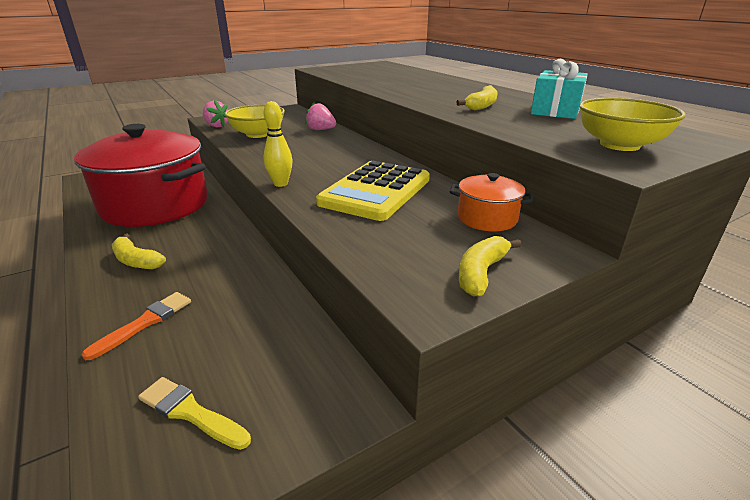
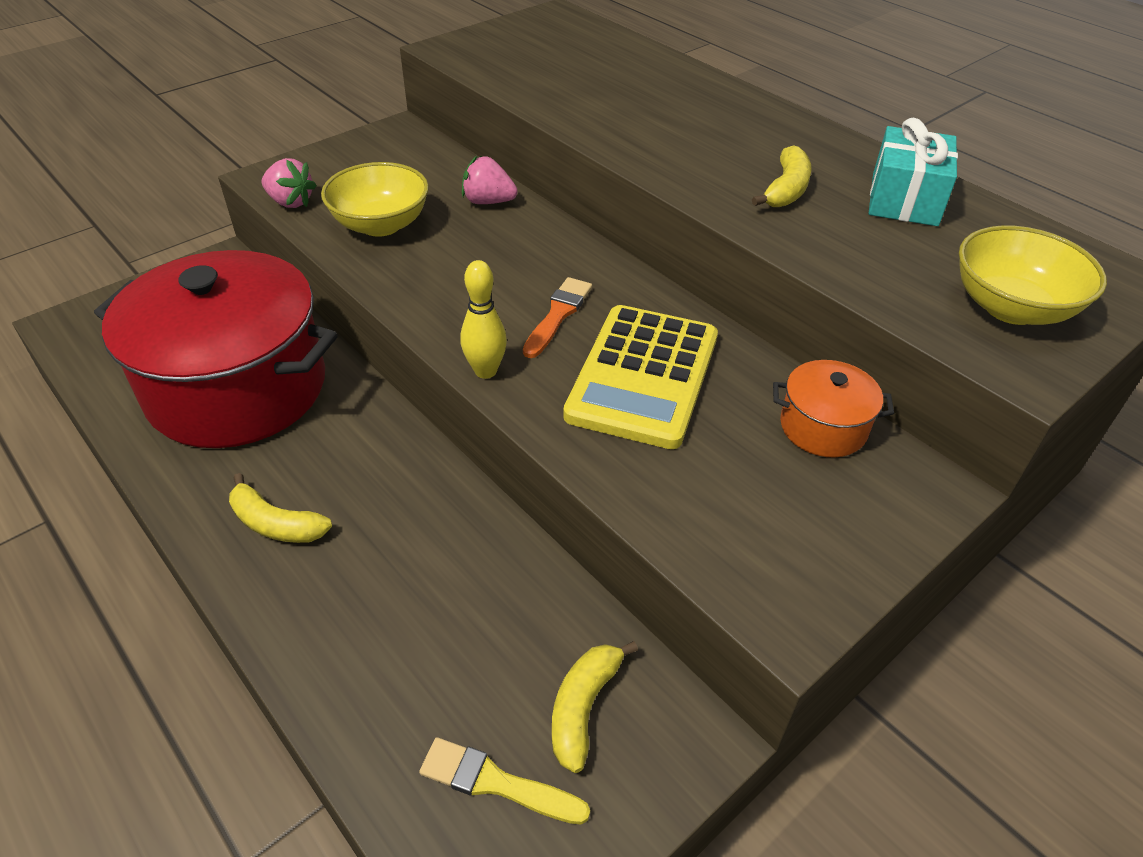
camera: 10 degrees left, 15 degrees up
(145, 323) = (357, 646): orange brush -> orange brush (558, 315)
(481, 273) = (840, 547): yellow banana -> yellow banana (583, 708)

